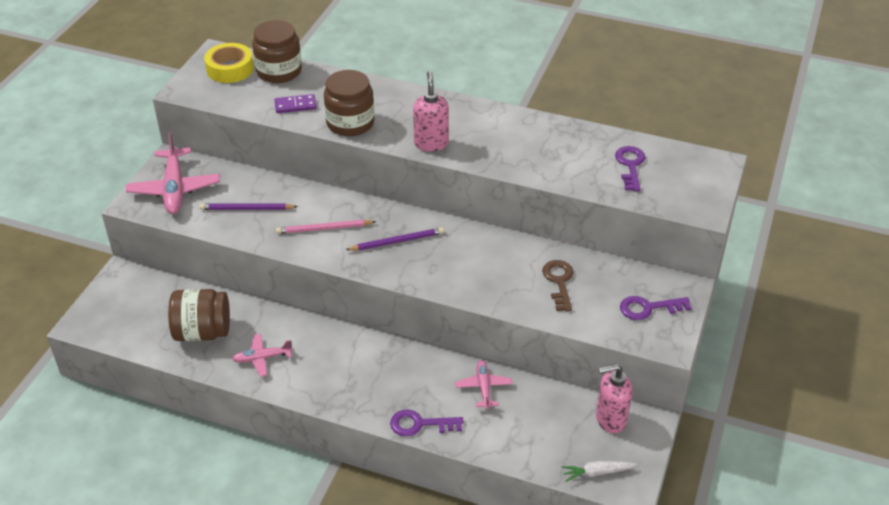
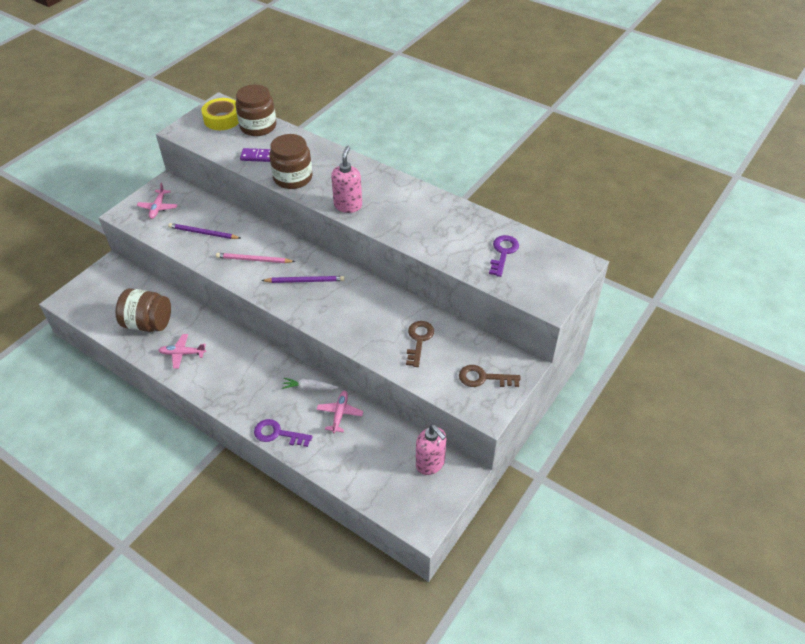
camera: 15 degrees right, 5 degrees up
(174, 189) = (158, 207): pink plane -> pink plane, size x0.56
(597, 473) = (401, 507): white carrot -> white carrot (309, 388)
(610, 419) = (430, 464): pink soap dispenser -> pink soap dispenser turned 135 degrees counterclockwise
(648, 308) = (484, 378): purple key -> brown key

